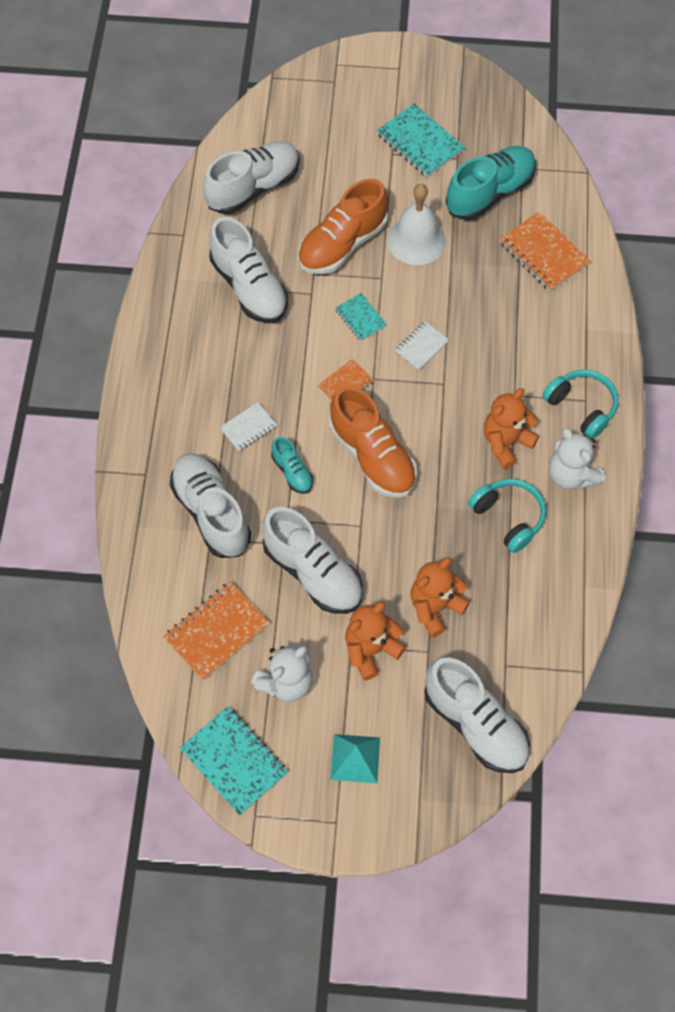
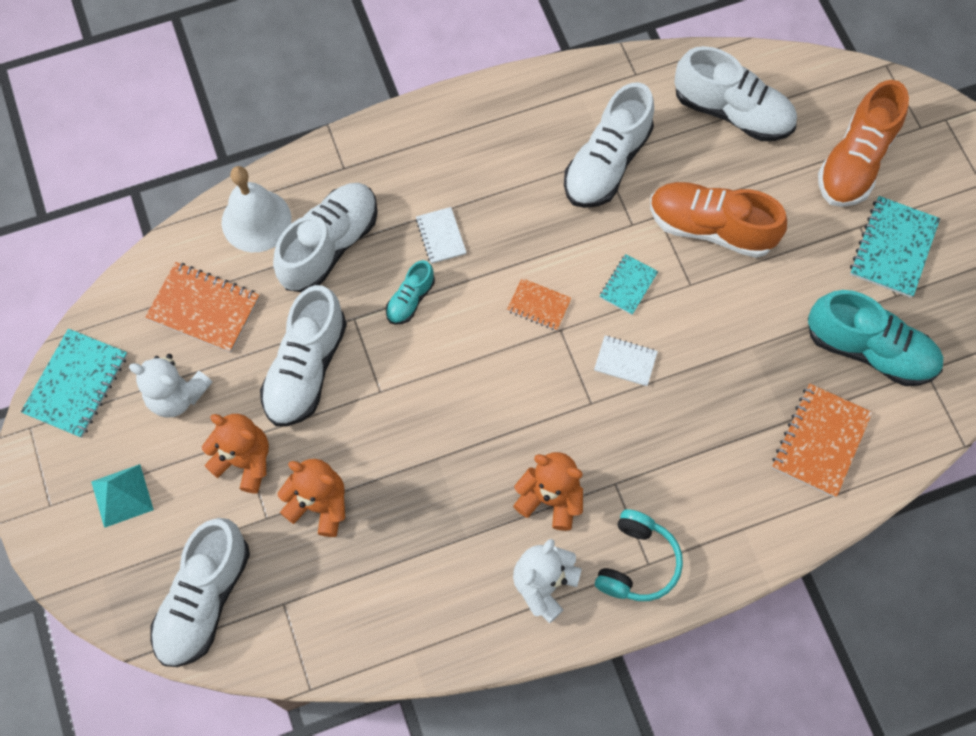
camera: 65 degrees right, 5 degrees up
(248, 428) = (441, 236): white notebook -> white notebook turned 45 degrees clockwise
(372, 456) = (466, 368): orange shoe -> orange shoe (855, 161)
(416, 240) = (759, 299): white bell -> white bell (256, 220)
(508, 517) = (459, 537): turquoise headphones -> none

